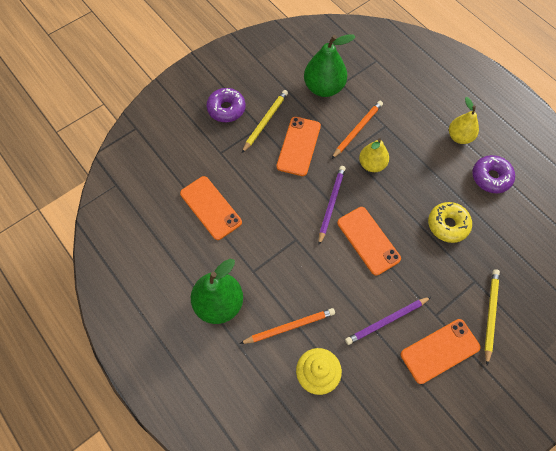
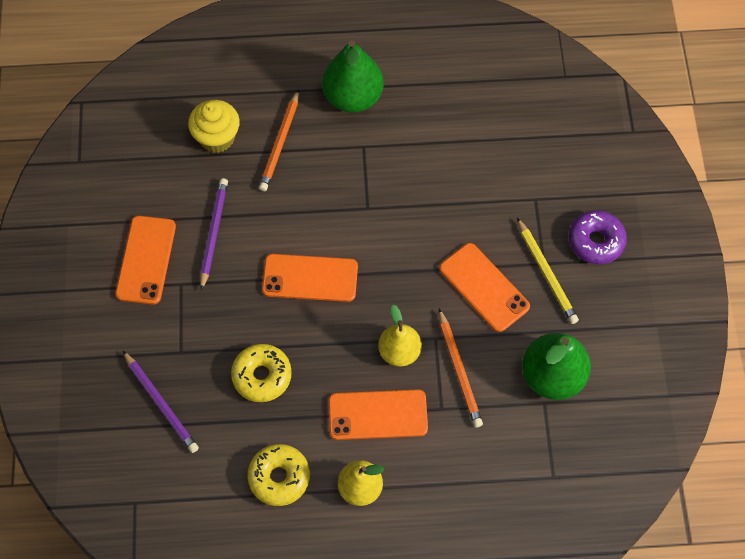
camera: 125 degrees right, 0 degrees up
(210, 208) = (468, 149): orange phone -> orange phone (377, 415)
(331, 204) = (381, 271): purple pencil -> purple pencil (161, 403)
(490, 314) = (137, 337): yellow pencil -> none
(491, 177) = (279, 477): purple donut -> yellow donut

